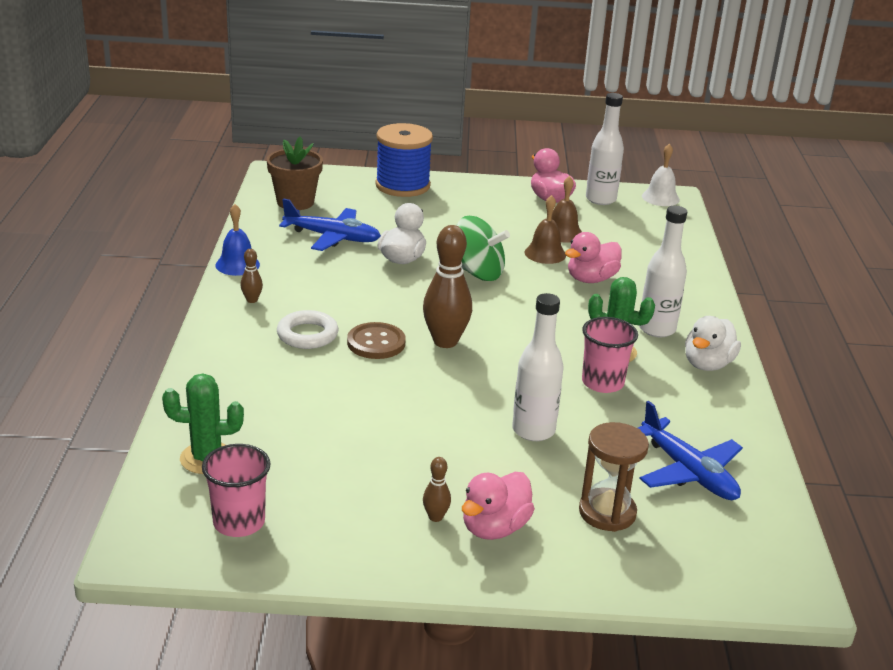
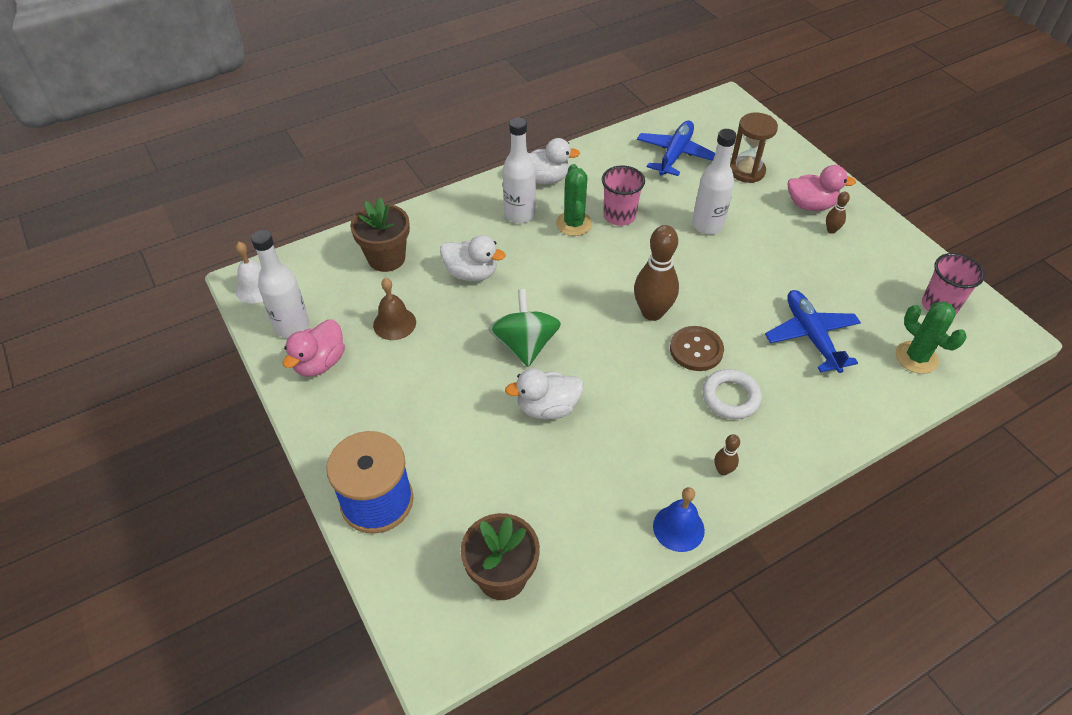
camera: 120 degrees left, 20 degrees up
(332, 237) = (554, 487): blue plane -> blue plane (811, 336)
(545, 253) = (448, 318): brown bell -> none
(591, 279) = (471, 273): pink duck -> white duck
(649, 251) = (386, 258): none -> brown flower pot

